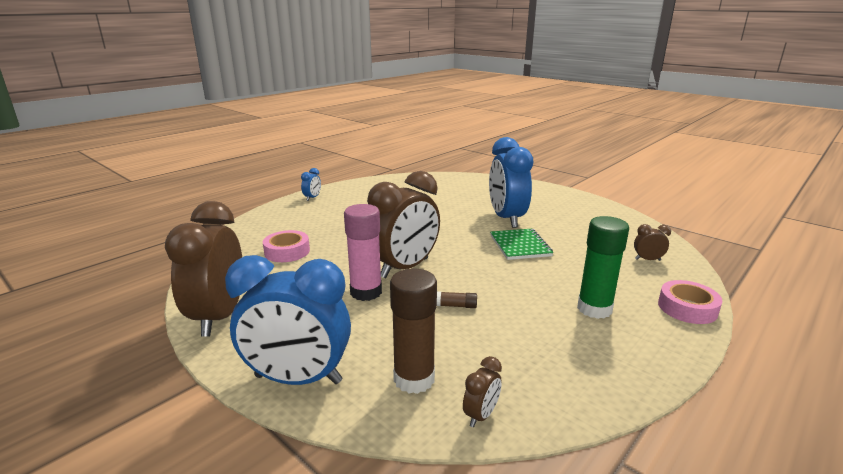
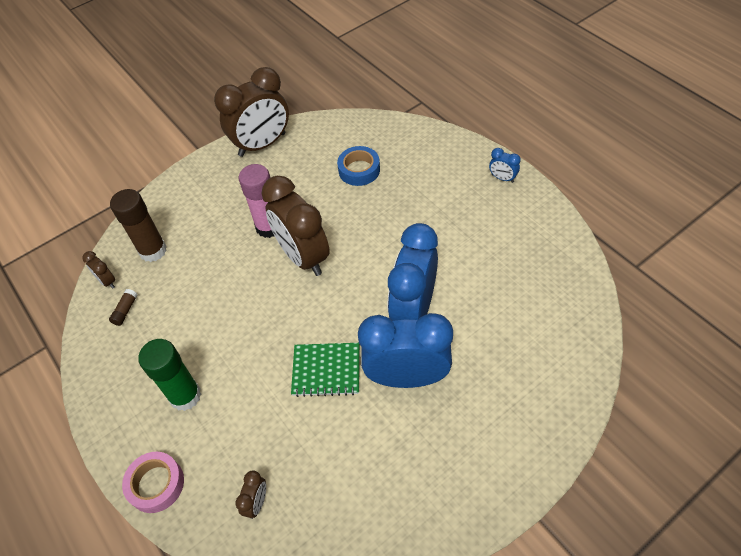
camera: 105 degrees right, 30 degrees up
(219, 317) = (262, 145): brown clock -> brown clock turned 135 degrees clockwise
(287, 251) = (359, 170): pink tape -> blue tape
(298, 379) = (178, 193): blue clock -> blue clock (413, 309)
(456, 306) = (227, 287): brown glue stick -> brown glue stick (125, 310)

